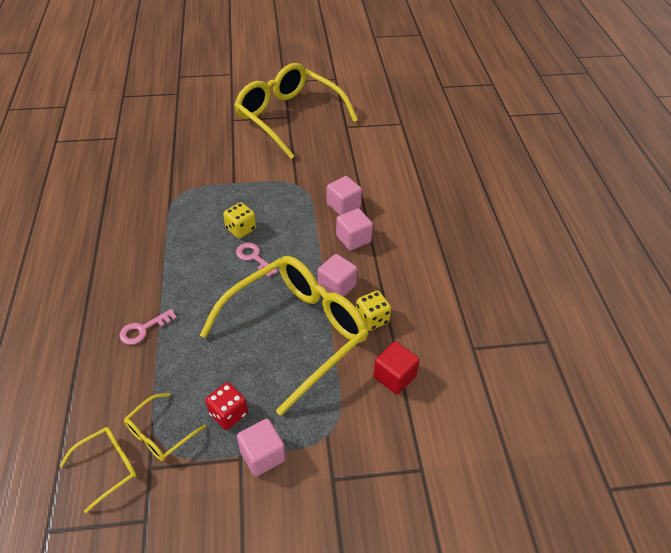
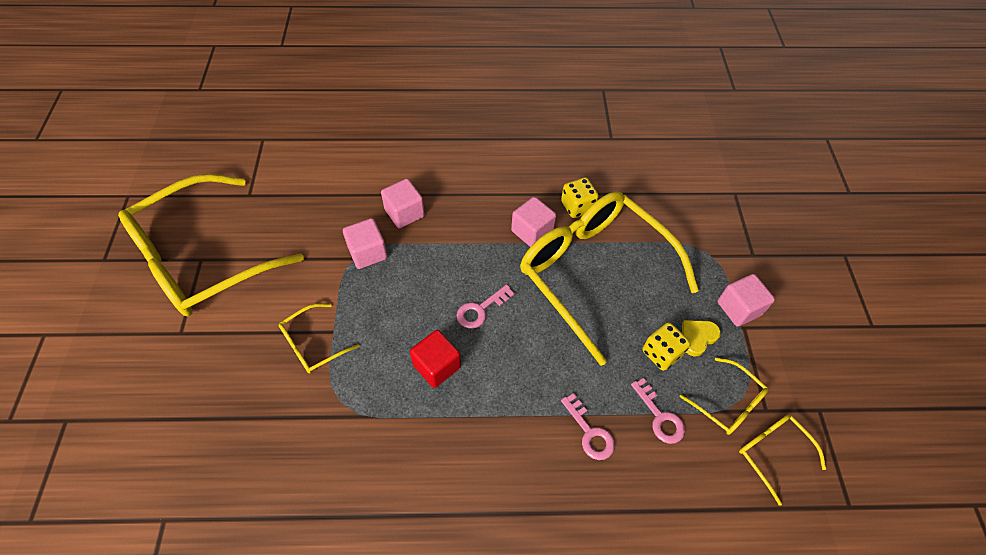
camera: 85 degrees left, 10 degrees up
(152, 378) = (659, 416): none -> pink key
(223, 175) = (313, 344): none -> yellow glasses
(228, 414) = (697, 337): red dice -> yellow heart
(241, 229) = (428, 323): yellow dice -> yellow dice (661, 353)
(353, 239) = (462, 209): pink cube -> pink cube (368, 253)
(394, 376) = (645, 198): red cube -> red cube (436, 366)

